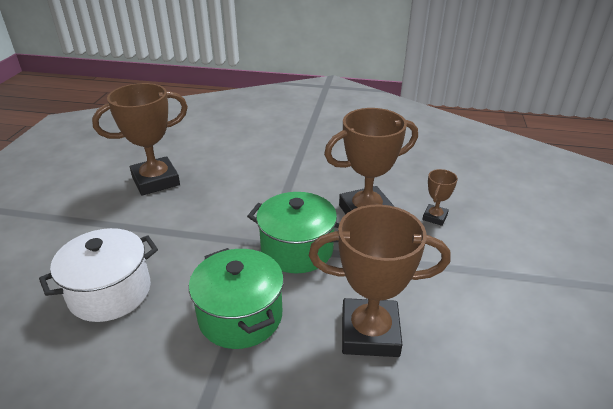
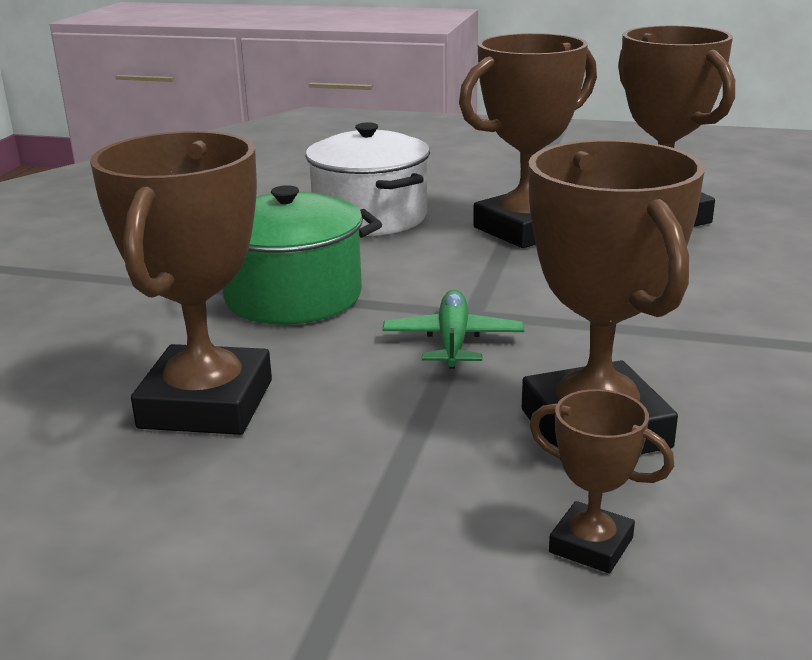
camera: 95 degrees right, 10 degrees down
(157, 224) = (525, 229): none -> brown trophy
(297, 249) = (453, 341): green pot -> green plane

